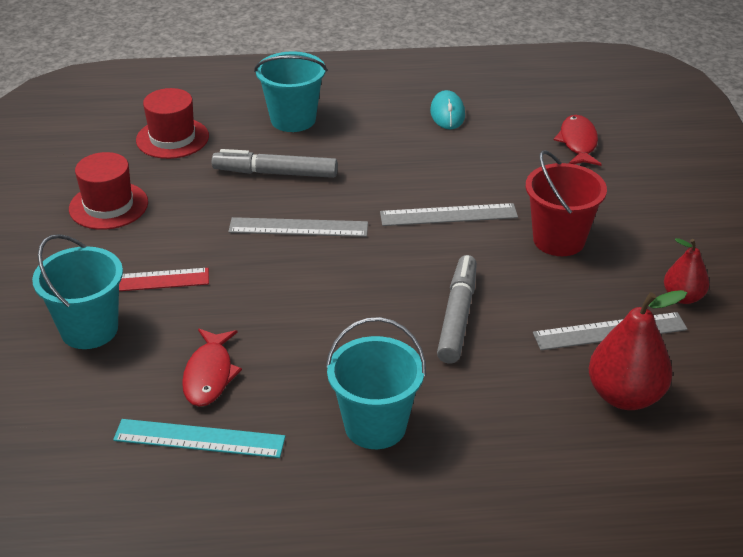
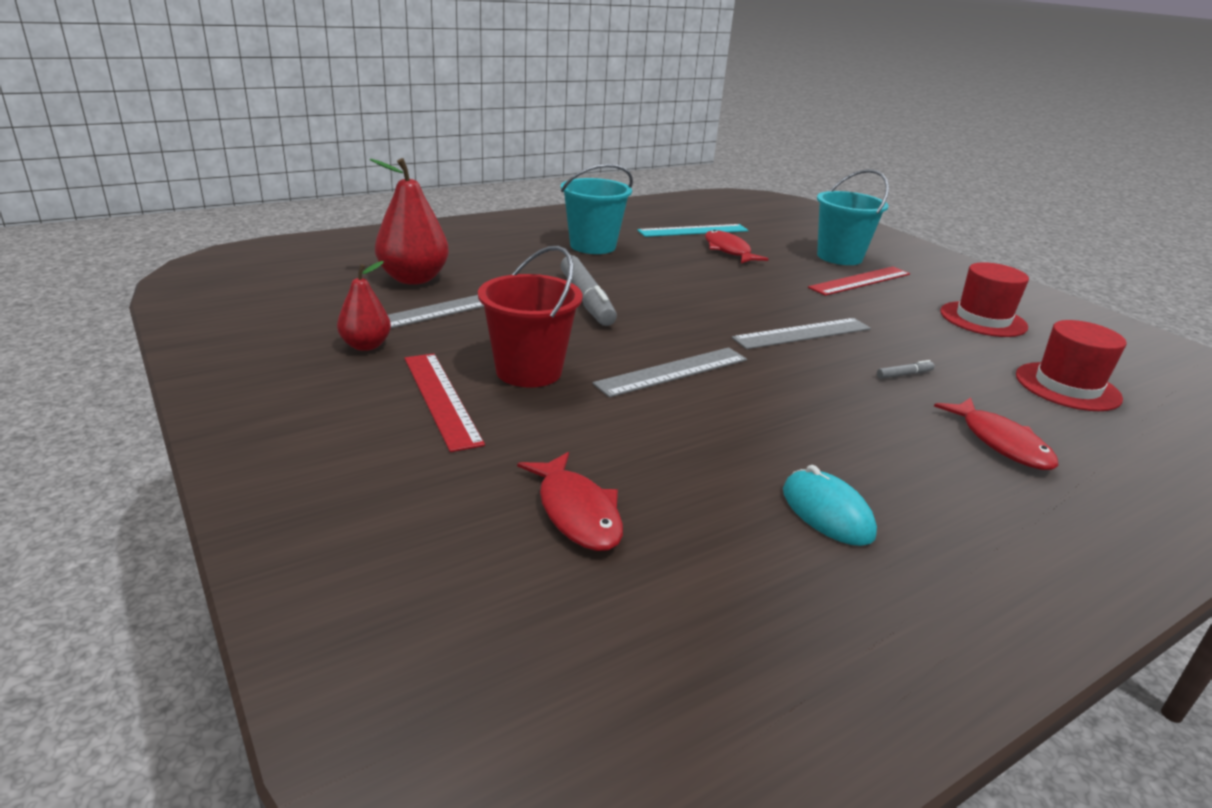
camera: 150 degrees right, 10 degrees down
(275, 173) = (904, 374): grey marker -> grey marker, size x0.41
(293, 119) = (1000, 443): turquoise bucket -> red fish
(632, 229) = (441, 399): none -> red ruler

